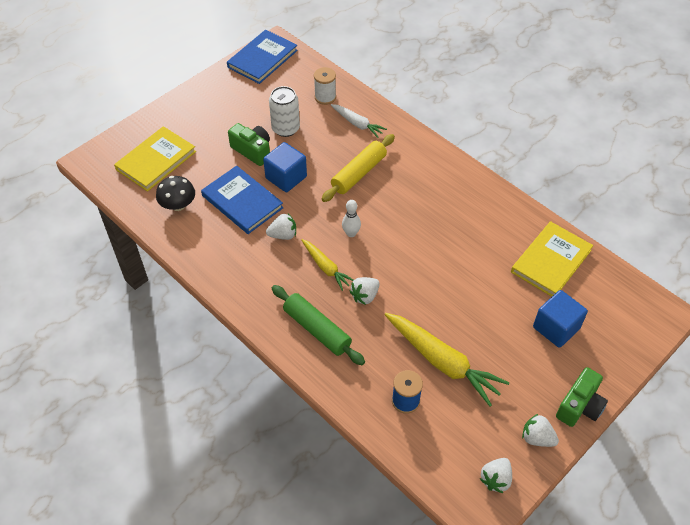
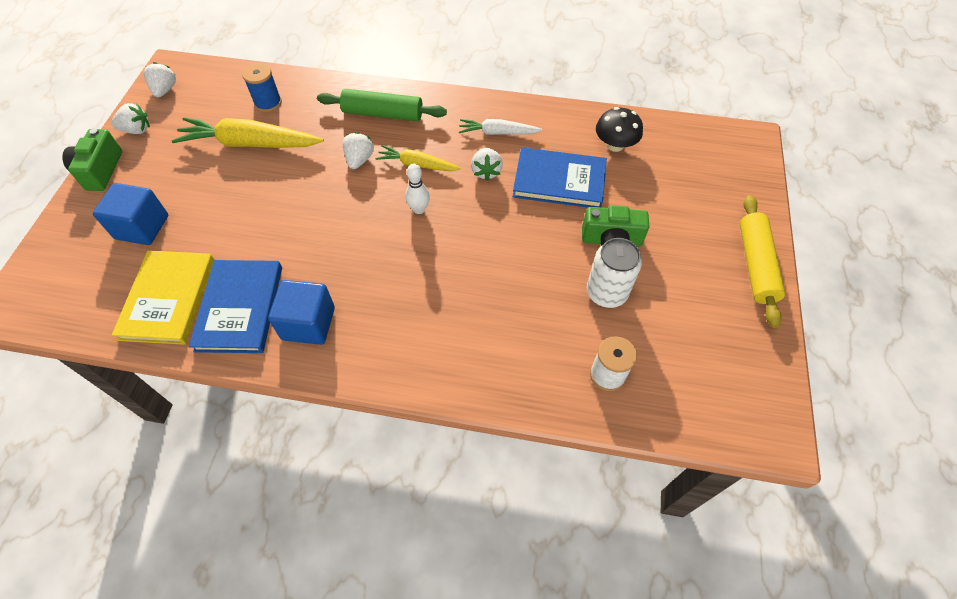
camera: 145 degrees right, 5 degrees up
(156, 161) = (691, 173): yellow book -> none
(262, 59) = (756, 389): blue book -> blue book (240, 308)
(283, 235) = (486, 172): white strawberry -> white strawberry turned 45 degrees counterclockwise
(286, 177) = (542, 231): blue cube -> blue cube (308, 323)
(357, 124) = (527, 356): white carrot -> white carrot (497, 133)
(359, 173) = (466, 283): yellow rolling pin -> yellow rolling pin (755, 265)

